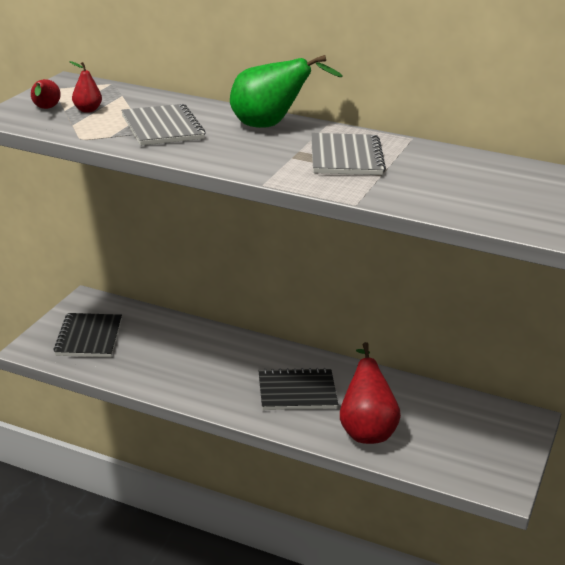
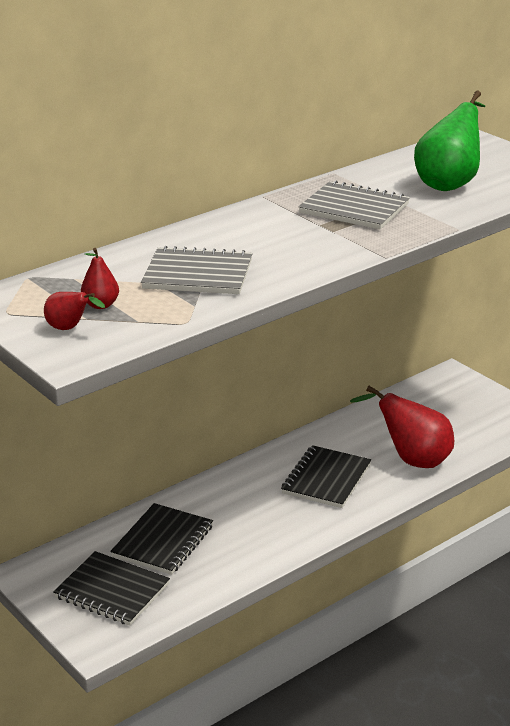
camera: 60 degrees left, 0 degrees up
(158, 341) = (163, 541): none -> black notebook
(270, 125) = (244, 223): green pear -> green pear (449, 183)

